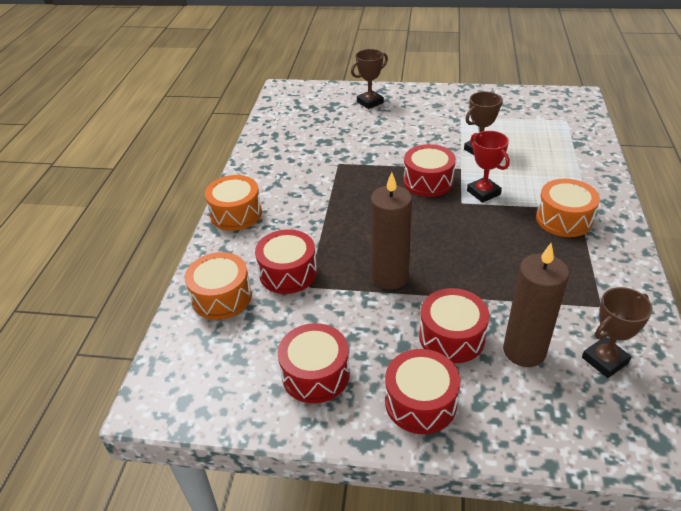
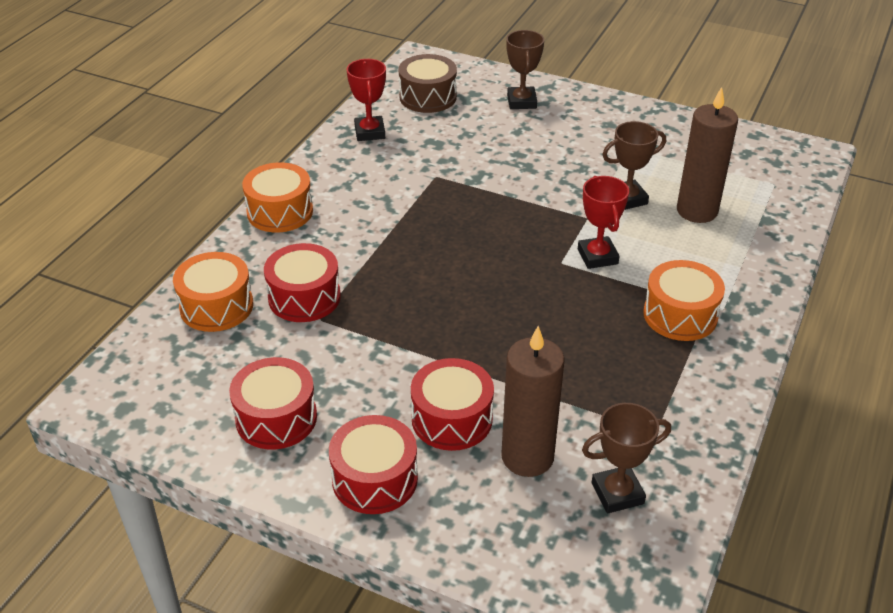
camera: 15 degrees right, 0 degrees up
(274, 144) = (369, 132): none -> red trophy
(303, 112) = (428, 97): none -> brown drum
(370, 102) = (521, 102): brown trophy -> brown trophy turned 75 degrees counterclockwise
(390, 277) = (420, 332): brown candle -> brown candle (697, 211)
(428, 181) = (535, 225): red drum -> none

